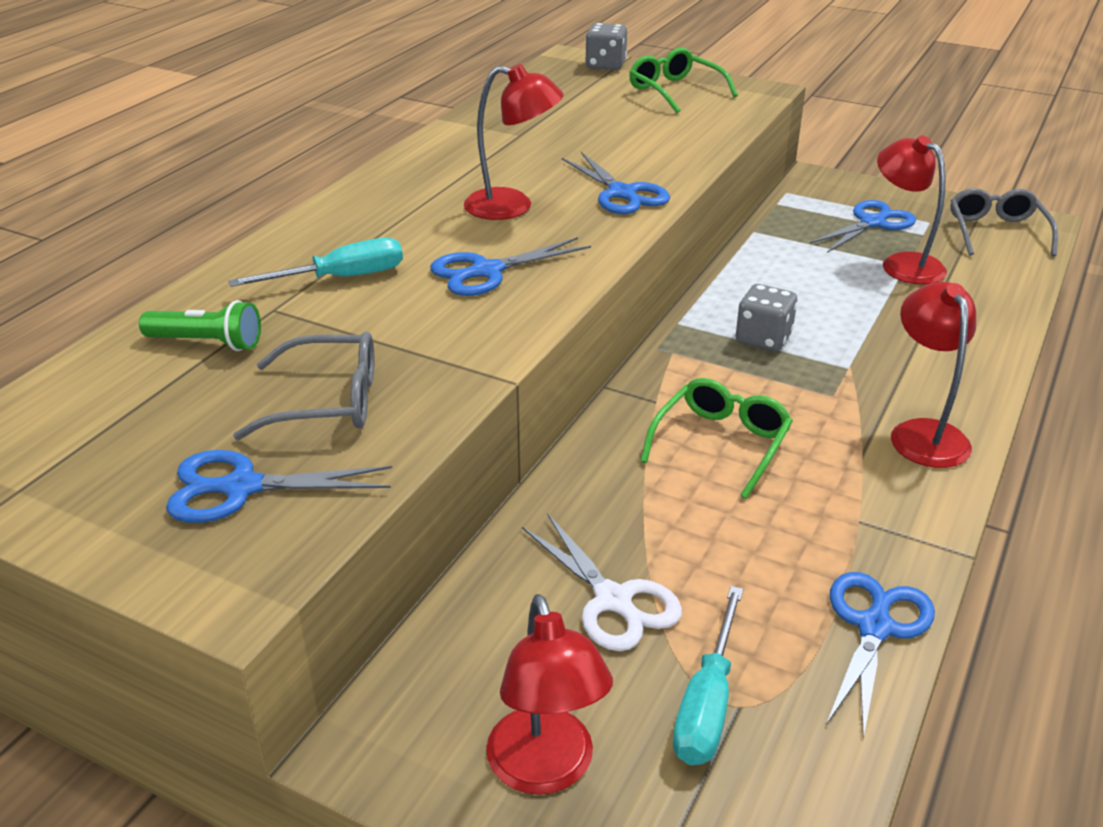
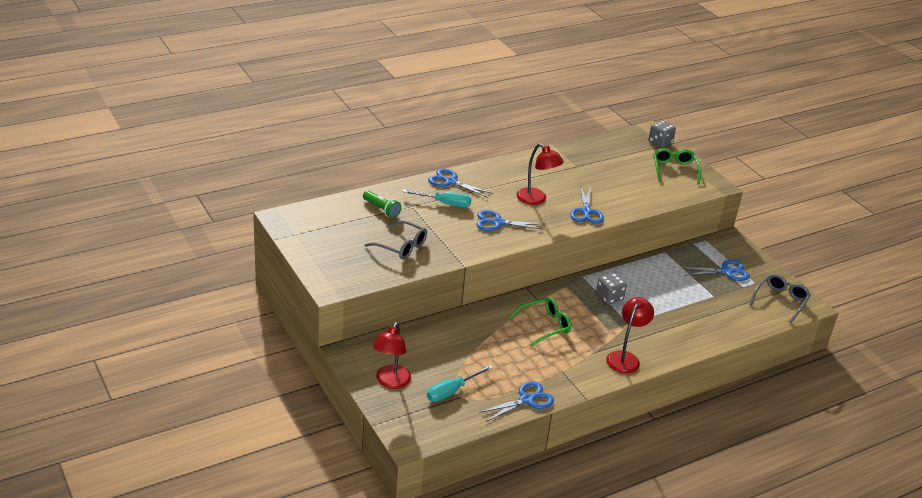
camera: 30 degrees right, 0 degrees up
(240, 487) = (355, 261): blue scissors -> blue scissors (450, 182)
(613, 601) = (454, 353): white scissors -> none
(902, 264) = (713, 295): red lamp -> none

